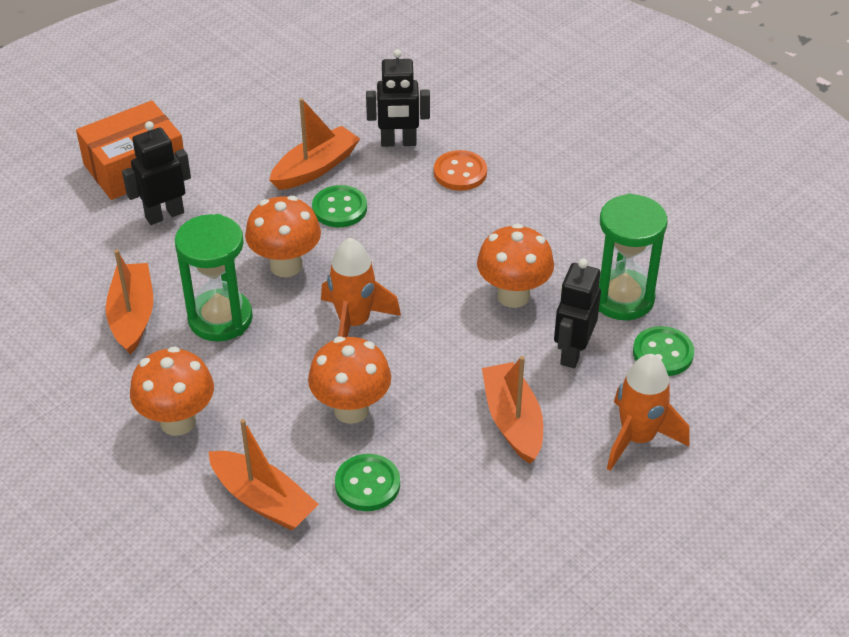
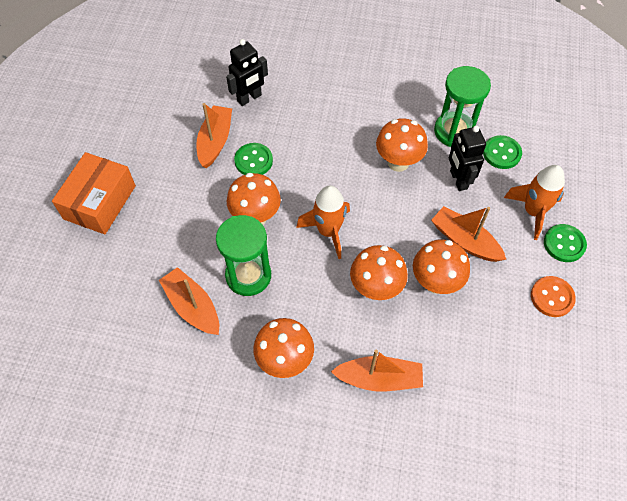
camera: 35 degrees left, 15 degrees up
(164, 215) = (149, 225): black robot -> none
(367, 484) = (426, 330): green button -> green button (564, 244)
(429, 444) = (435, 282): none -> orange mushroom
(460, 172) = (301, 99): orange button -> orange button (552, 297)

